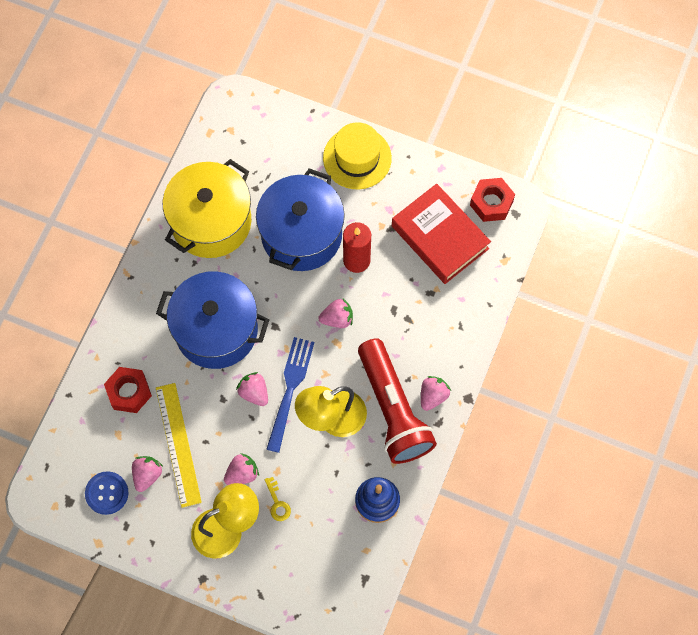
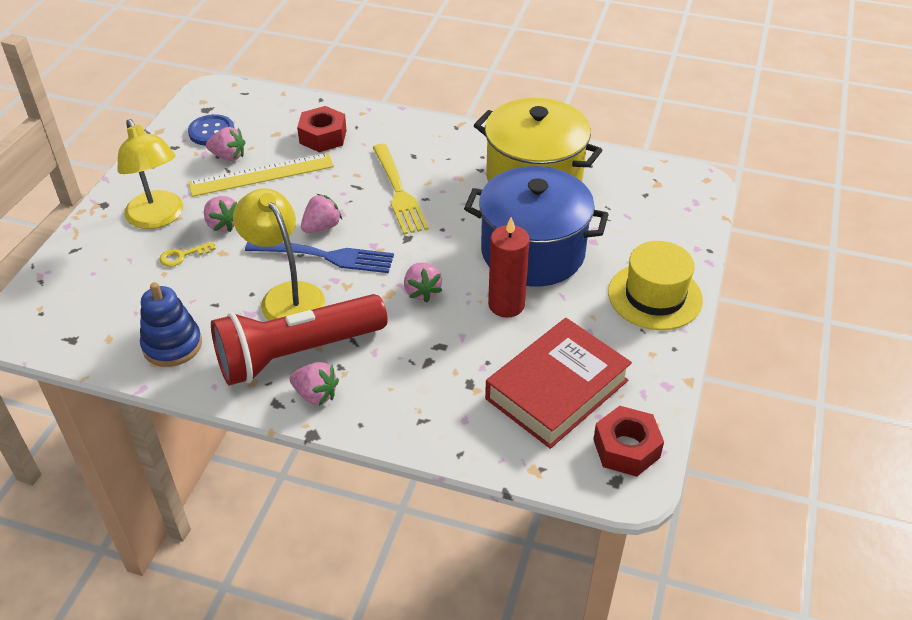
camera: 85 degrees right, 25 degrees down
(216, 330) = (398, 192): blue pot -> yellow fork

